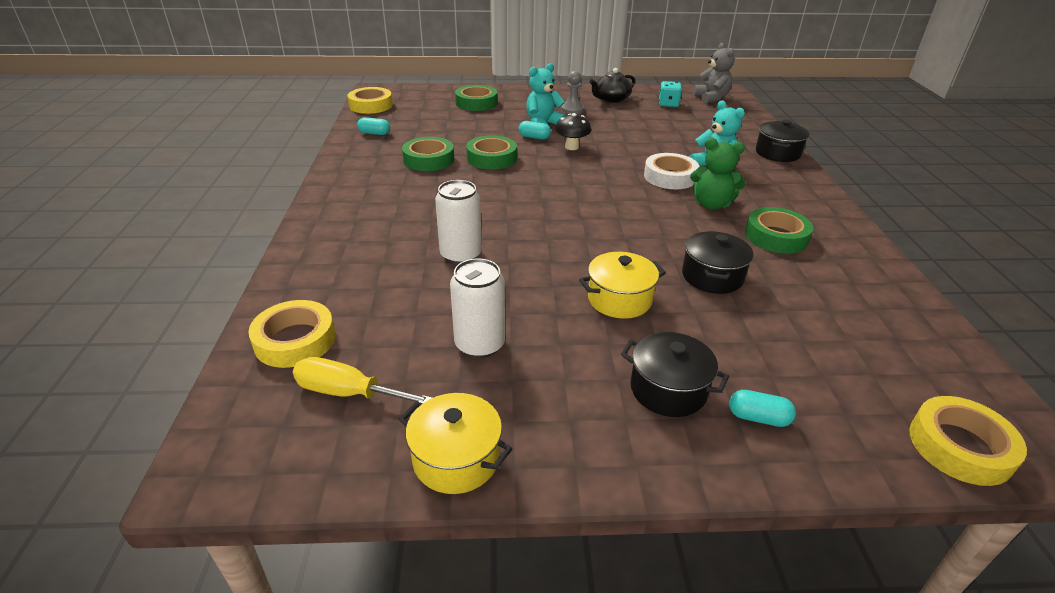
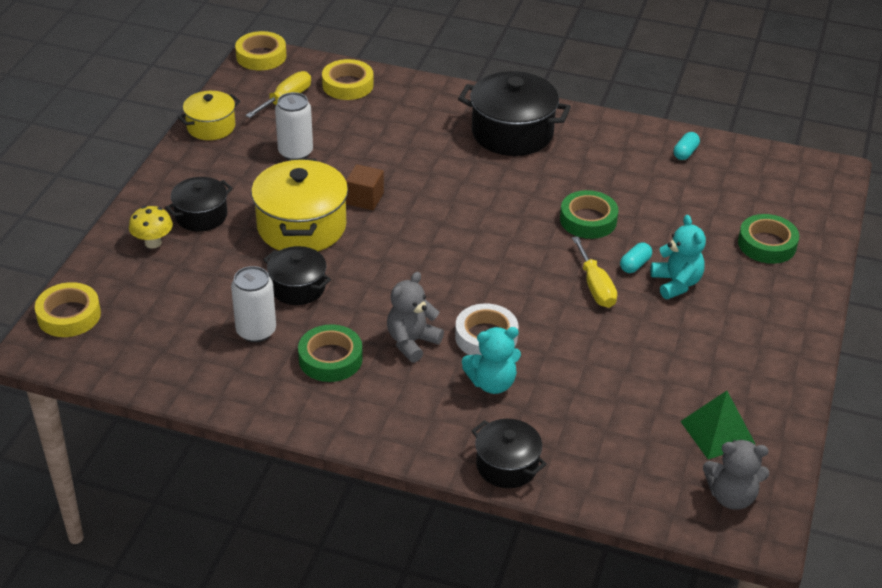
camera: 110 degrees right, 5 degrees up
(371, 105) = (777, 160): yellow tape -> yellow tape (261, 56)
(373, 207) = (512, 133): none -> black pot
(428, 160) = (601, 178): green tape -> none
(461, 255) = (408, 165): white can -> white can (256, 331)
(539, 269) = (364, 199): none -> brown cube
(572, 110) = (719, 324): grey pawn -> none
(572, 147) = (595, 286): black mushroom -> yellow screwdriver
(611, 99) = (752, 377): black teapot -> none
(619, 299) = (301, 227): yellow pot -> yellow pot, size x1.70
(668, 104) = (717, 432): turquoise dice -> green pyramid
(711, 204) = (412, 342): green teddy bear -> grey teddy bear
(758, 418) = (153, 243): turquoise capsule -> yellow mushroom

